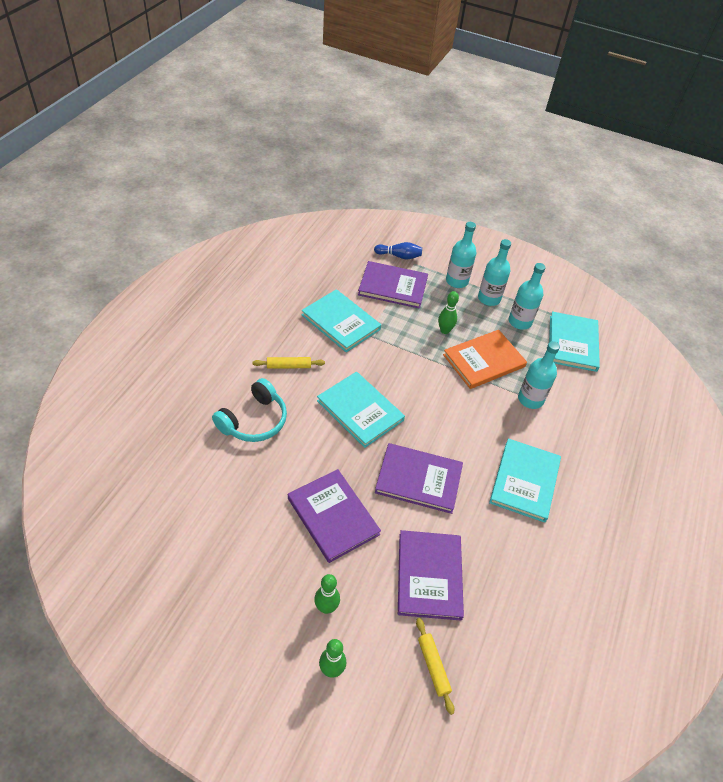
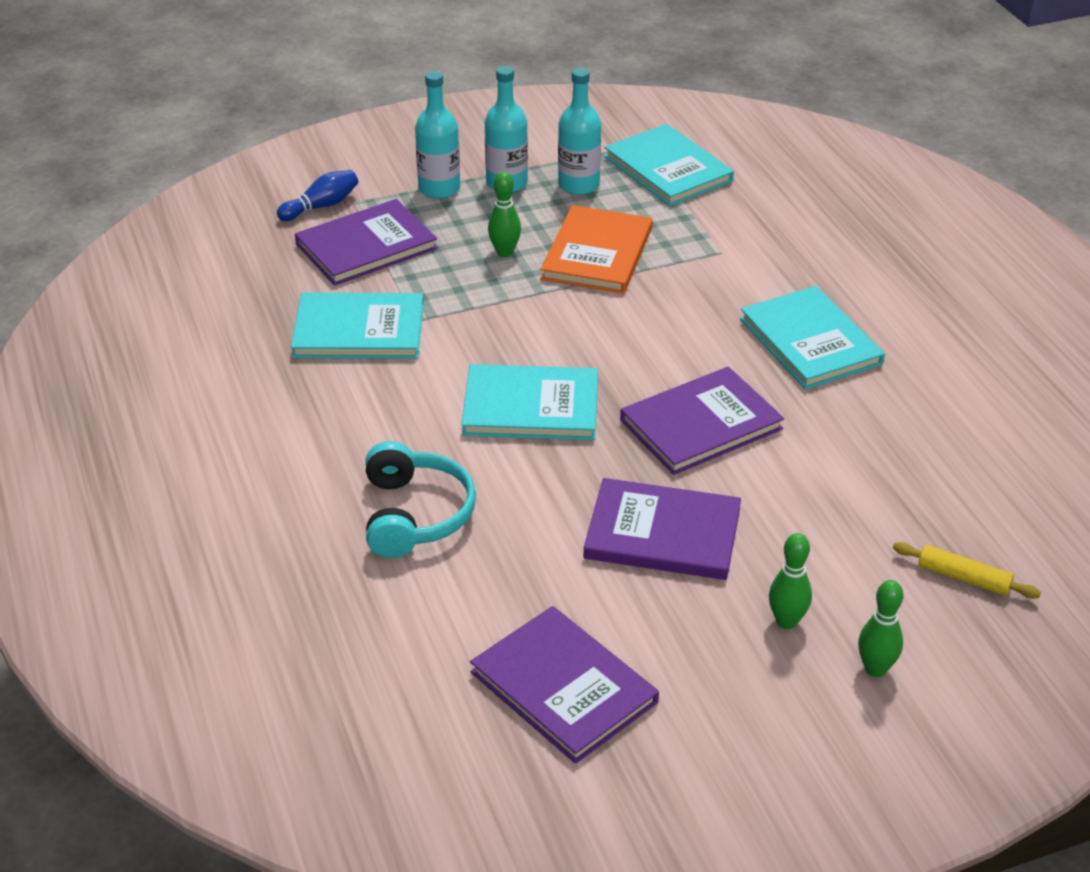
camera: 40 degrees left, 10 degrees down
(288, 366) = (366, 425): yellow rolling pin -> none
(429, 576) = (844, 503): purple book -> purple book (564, 687)
(530, 399) = (704, 257): turquoise bottle -> none

